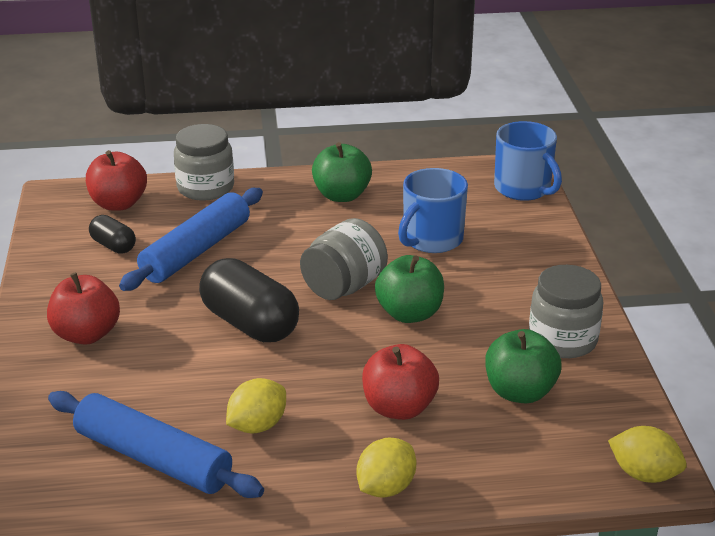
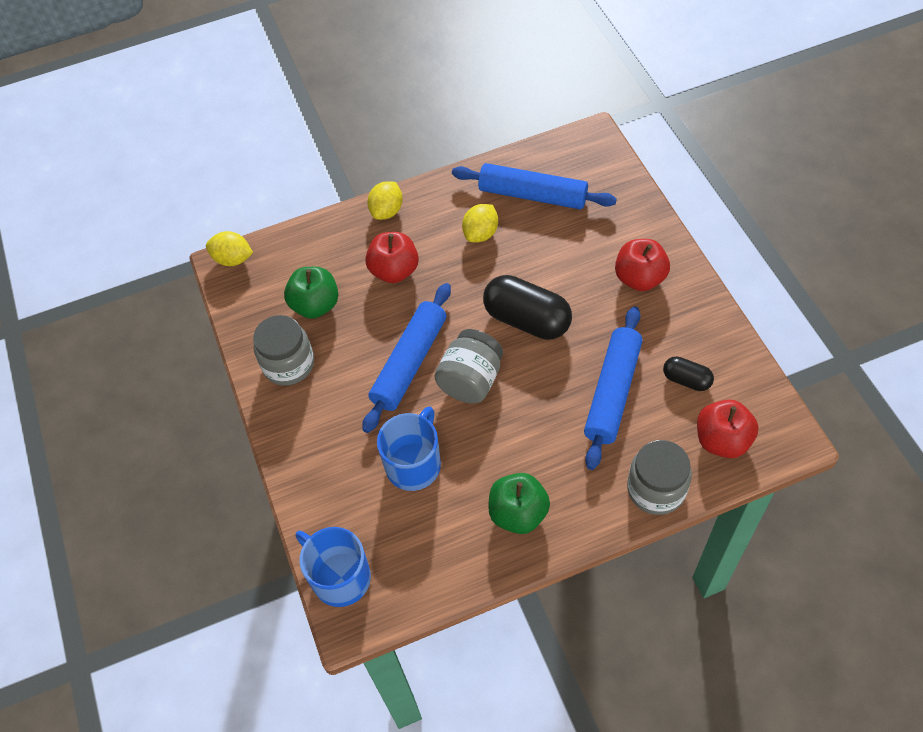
camera: 170 degrees right, 25 degrees up
(409, 313) = (410, 362): green apple -> blue rolling pin

